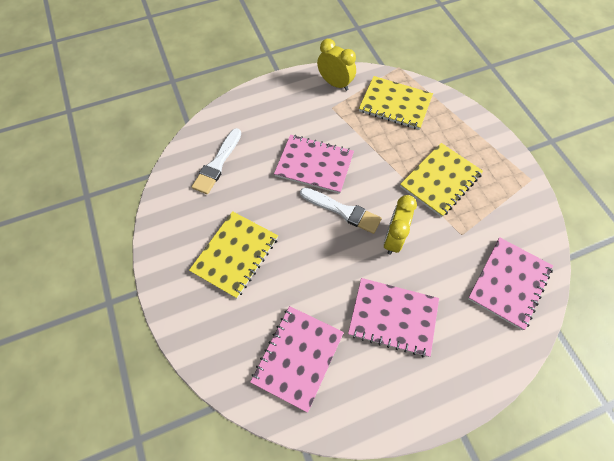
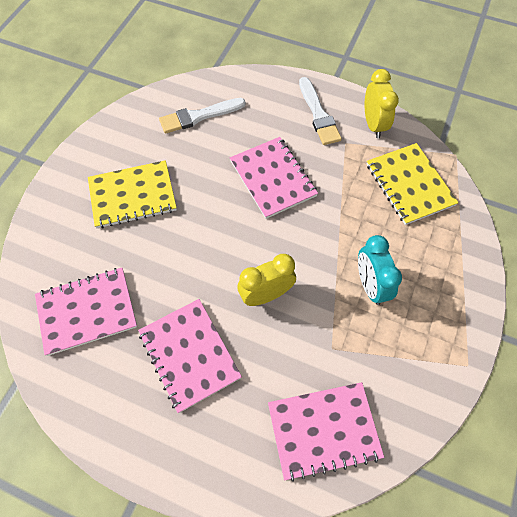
camera: 45 degrees right, 0 degrees up
(343, 211) = (251, 235): white brush -> white brush (318, 114)
(440, 180) = (370, 285): yellow notebook -> turquoise clock

